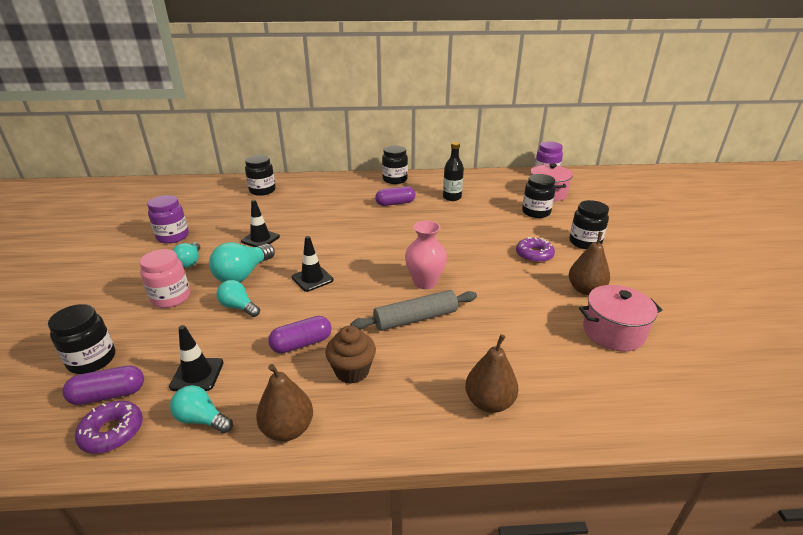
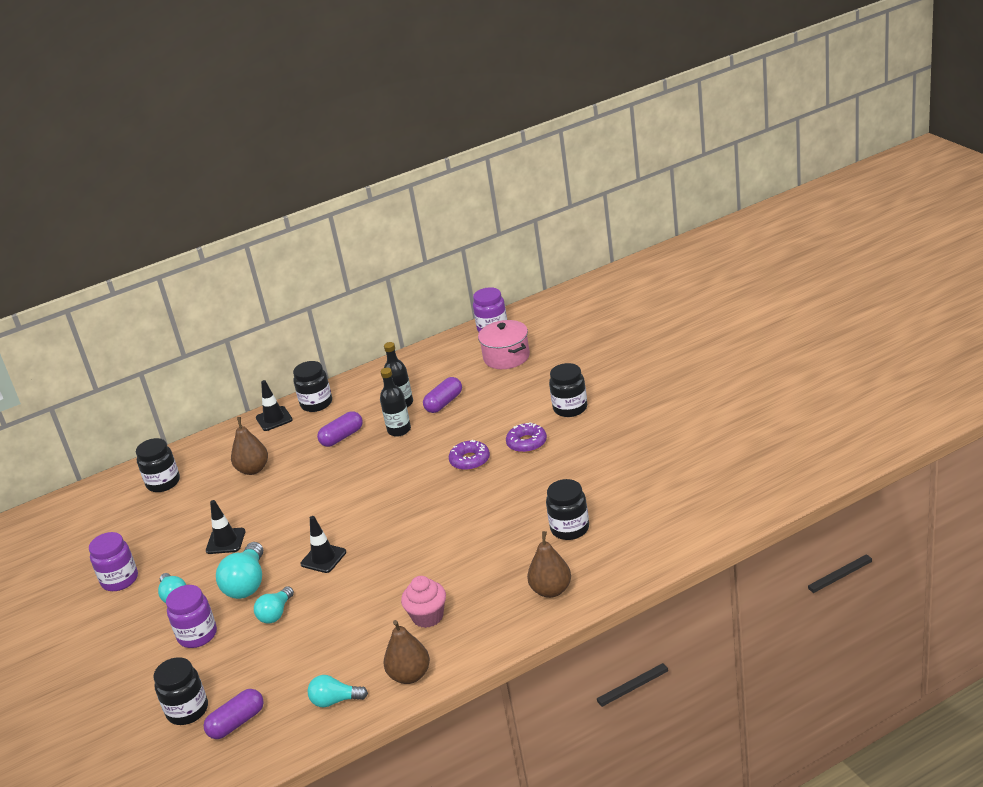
camera: 20 degrees left, 0 degrees up
(112, 432) = (272, 740): purple donut -> purple donut (470, 460)
(171, 298) = (197, 635): pink jar -> purple jar
(197, 374) = (297, 677): black traffic cone -> black traffic cone (274, 419)
(239, 307) = (276, 613): turquoise light bulb -> turquoise light bulb turned 75 degrees counterclockwise
(302, 344) = (366, 616): purple capsule -> purple capsule (444, 403)
(352, 371) = (428, 617): brown cupcake -> pink cupcake
(415, 318) = (451, 552): grey rolling pin -> none
(425, 282) = (437, 516): pink vase -> none
(438, 212) = (399, 430): none -> black bottle
(536, 212) = (505, 388): black jar -> black jar (570, 529)
(585, 290) = (589, 461): brown pear -> brown pear (253, 469)
(613, 332) = (626, 493): pink pot -> none

